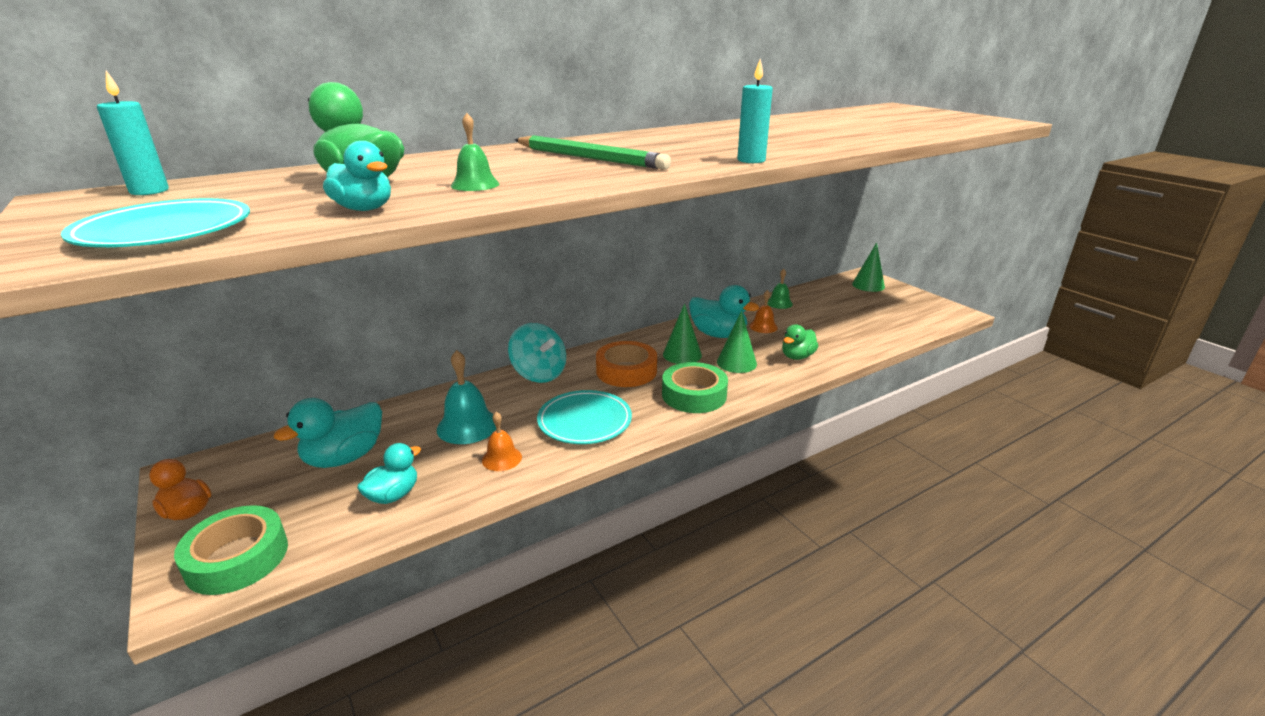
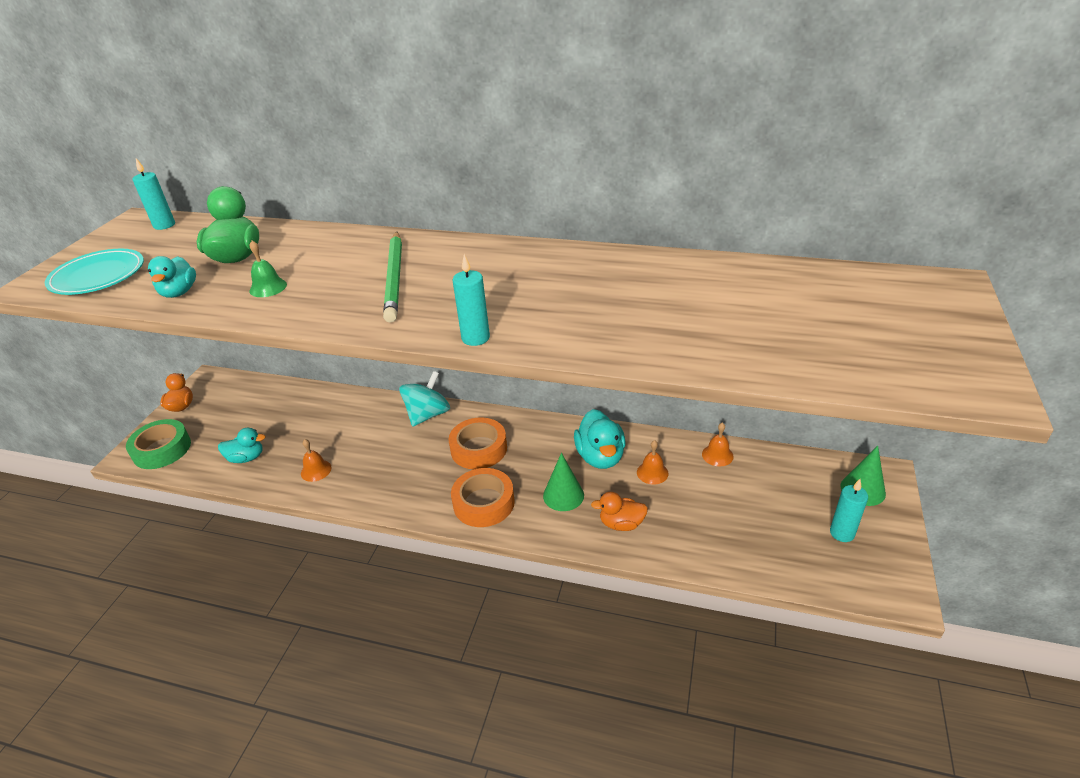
camera: 50 degrees right, 10 degrees up
(344, 458) = (263, 415): turquoise duck -> none
(467, 426) = (336, 432): turquoise bell -> none
(539, 374) = (428, 415): turquoise spinning top -> turquoise spinning top turned 150 degrees counterclockwise
(584, 421) = (391, 474): turquoise plate -> none
(682, 354) = (539, 459): green cone -> none
(694, 395) = (484, 503): green tape -> orange tape
(779, 303) = (717, 455): green bell -> orange bell
(797, 356) = (621, 524): green duck -> orange duck
(895, 305) = (842, 533): none -> turquoise candle

